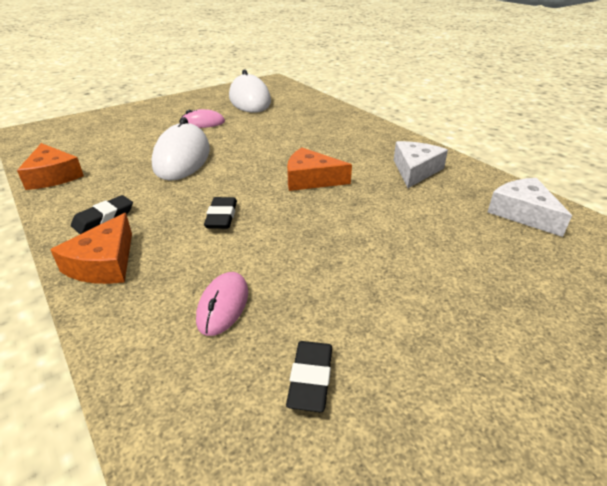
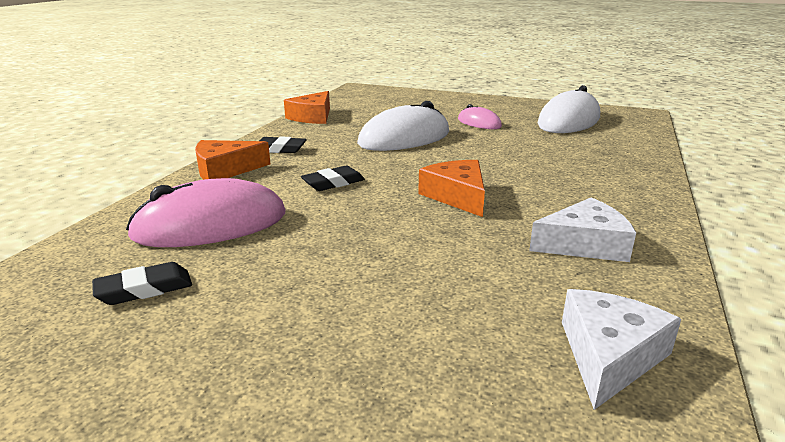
camera: 55 degrees right, 10 degrees down
(223, 305) = (210, 225): pink mouse -> pink mouse, size x1.88

